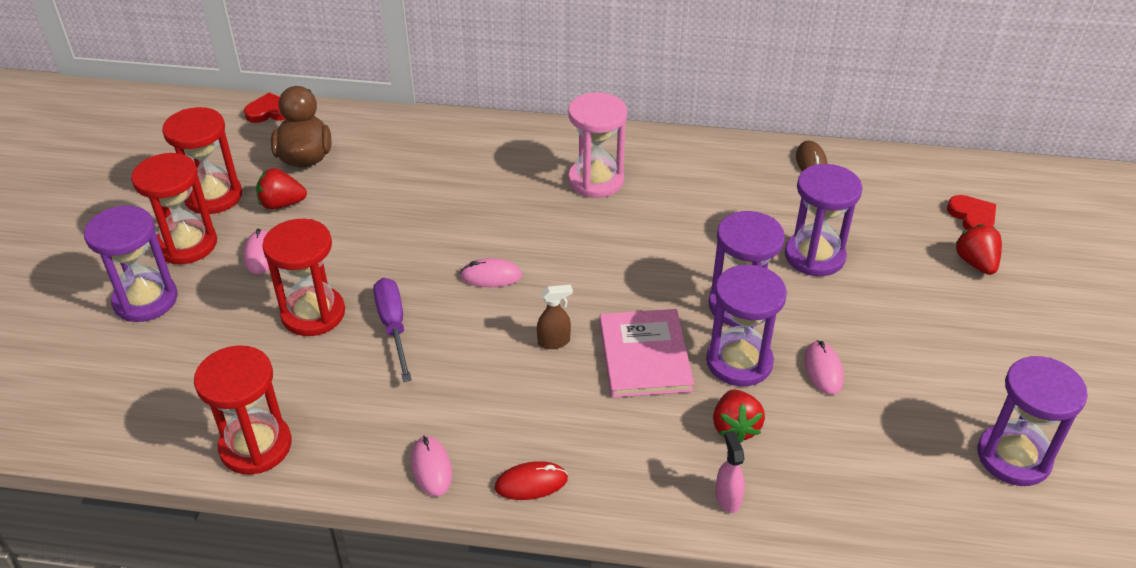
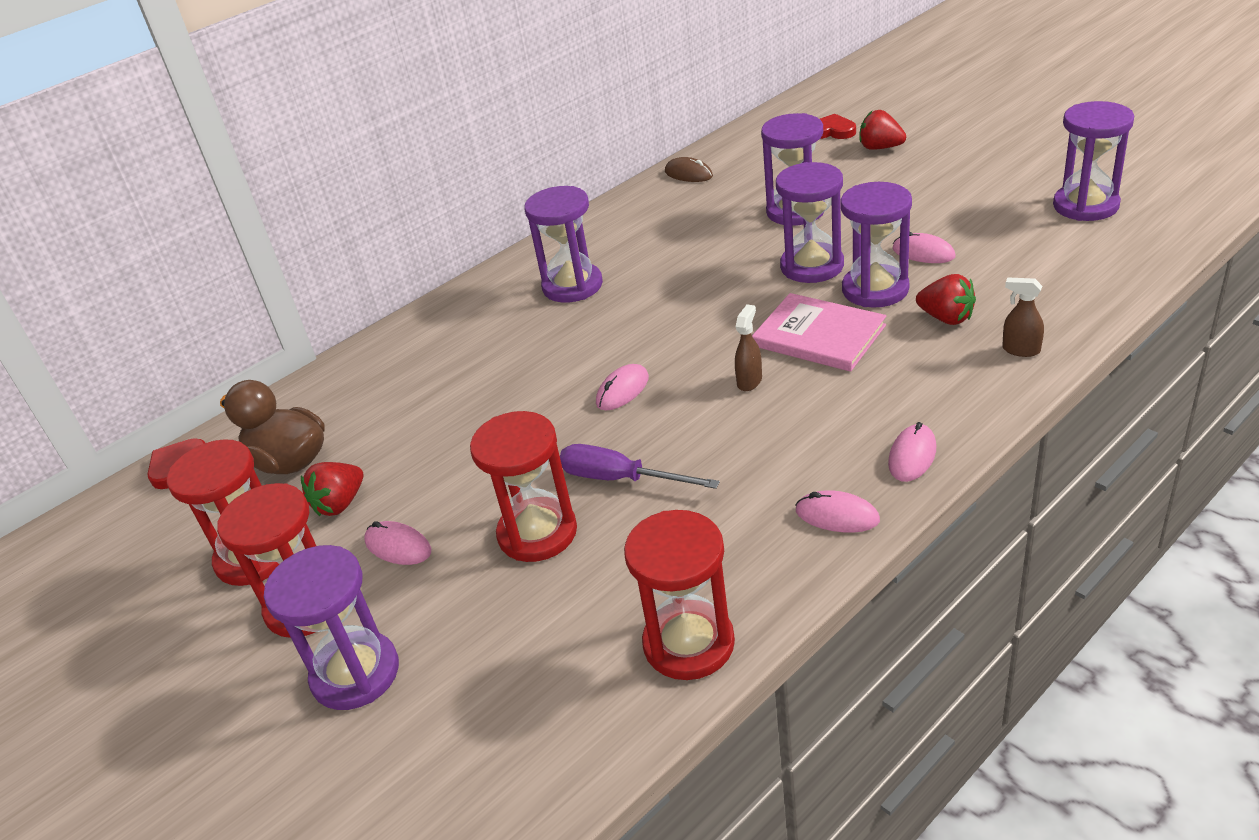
camera: 45 degrees left, 5 degrees down
(531, 483) = (912, 456): red mouse -> pink mouse
(596, 180) = (572, 286): pink hourglass -> purple hourglass
(727, 498) = (1020, 350): pink spray bottle -> brown spray bottle

